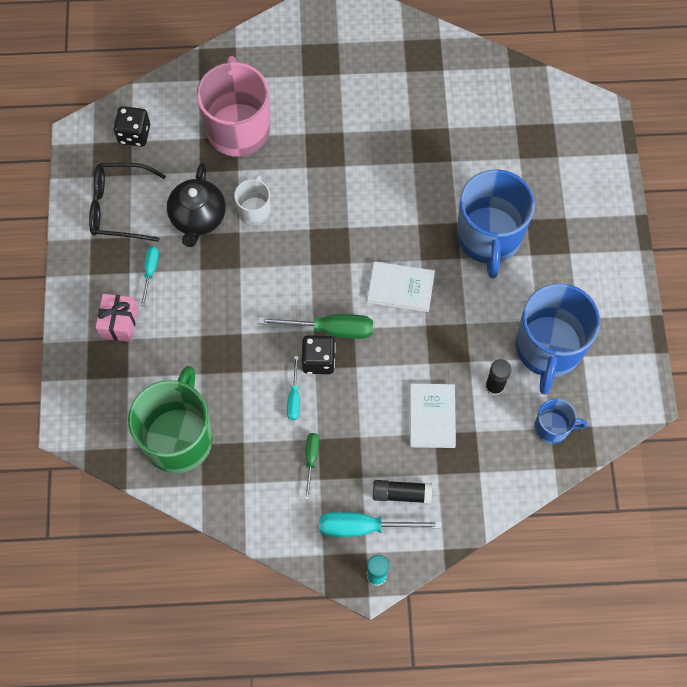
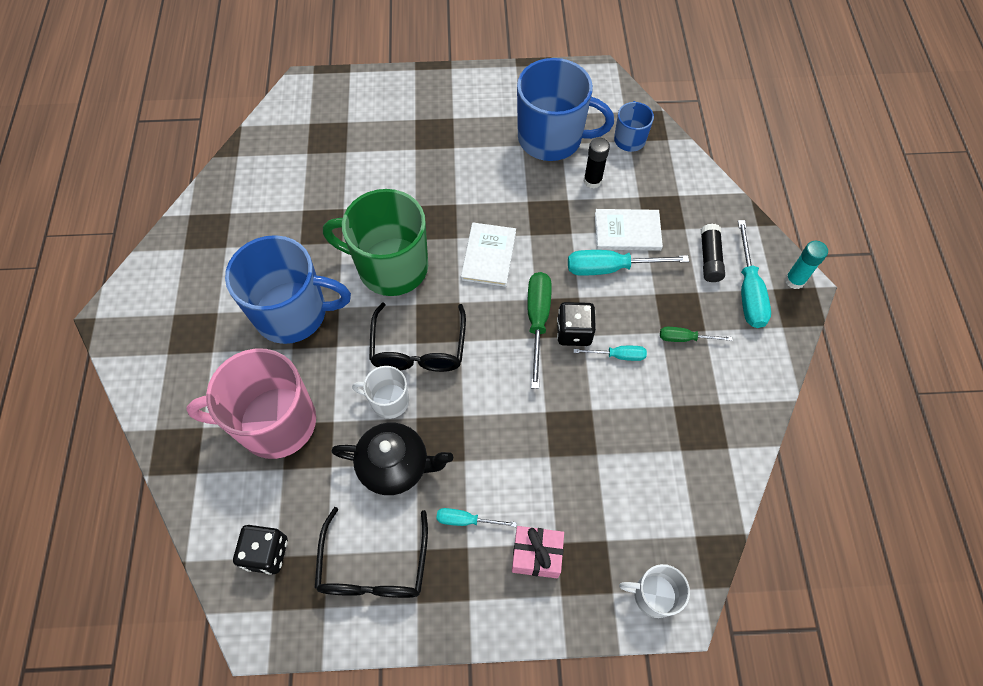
camera: 90 degrees left, 5 degrees down
(82, 409) = (653, 595): none -> white mug
(179, 438) = (676, 475): green mug -> green mug (391, 267)
(303, 231) = (418, 349): none -> black glasses
(388, 397) = (610, 268): none -> turquoise screwdriver
(488, 237) = (434, 180): blue mug -> blue mug (293, 313)

